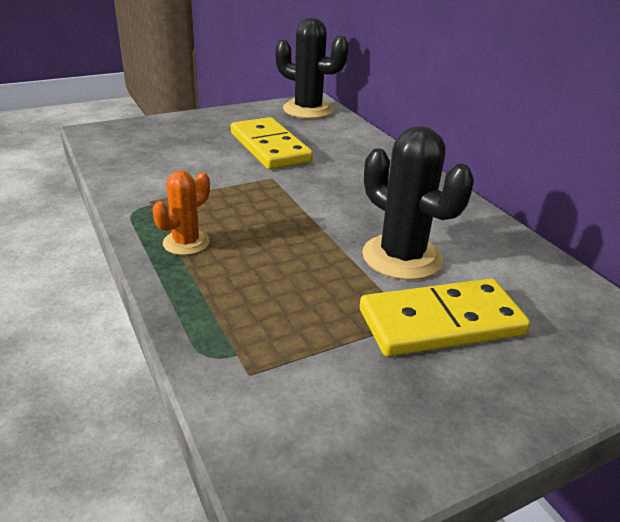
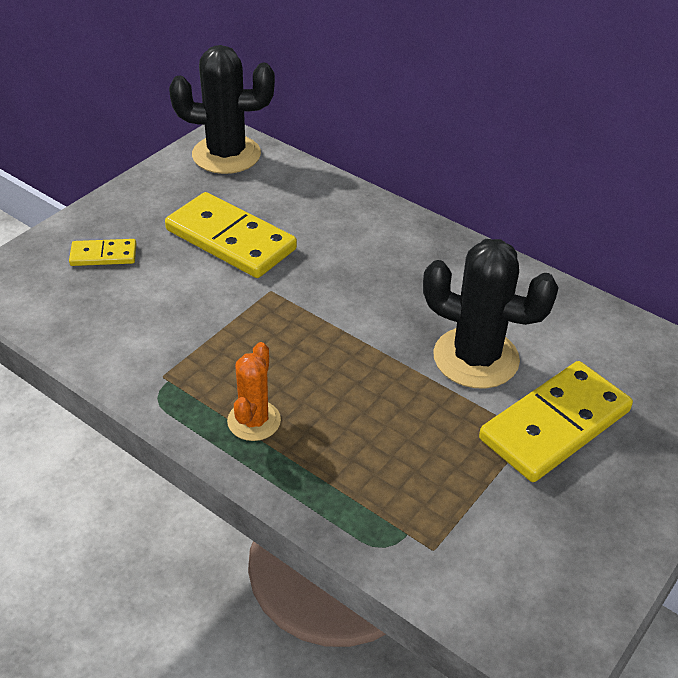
camera: 25 degrees left, 10 degrees up
(178, 135) = (103, 255): none -> yellow domino

